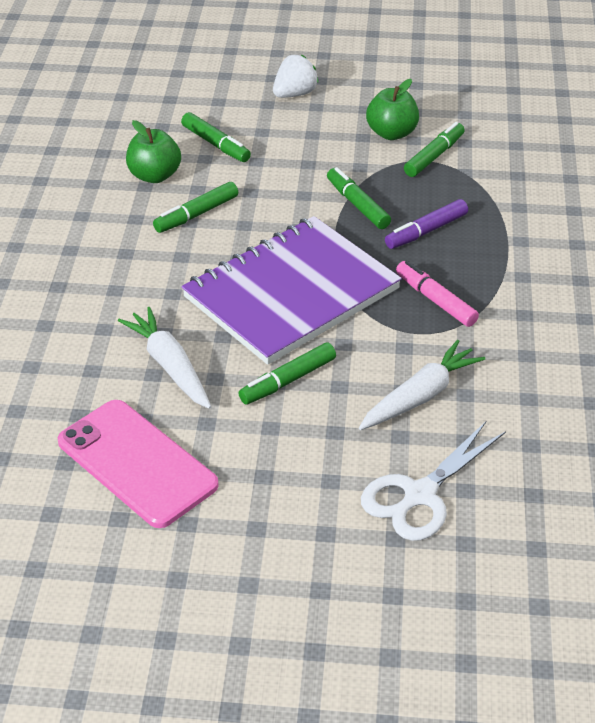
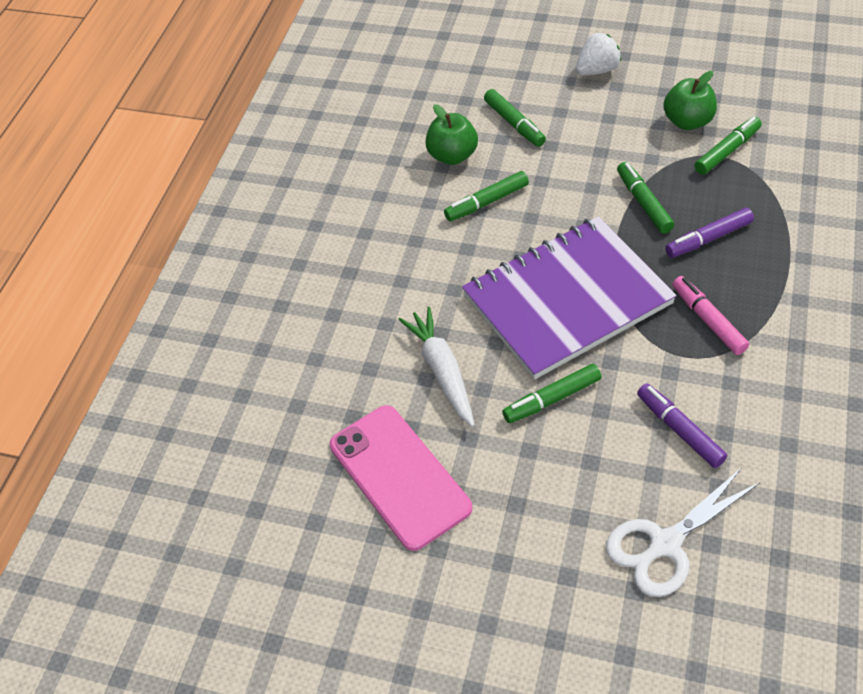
camera: 15 degrees right, 10 degrees up
(420, 396) = (679, 430): white carrot -> purple marker

